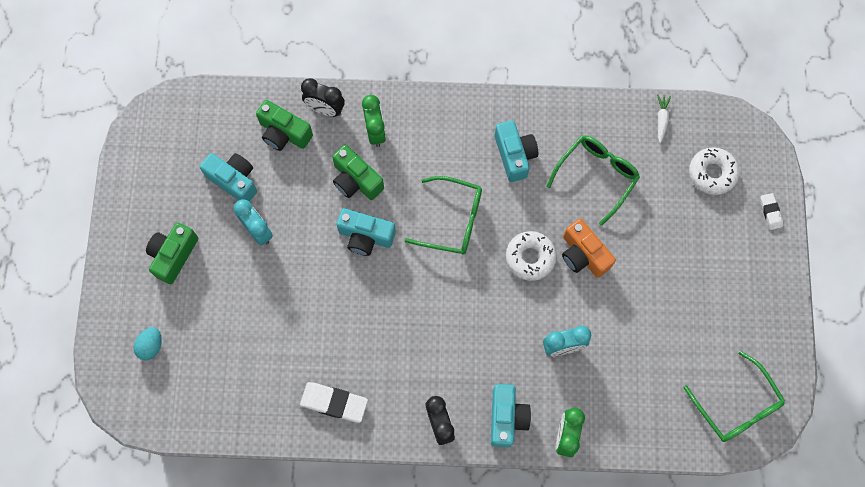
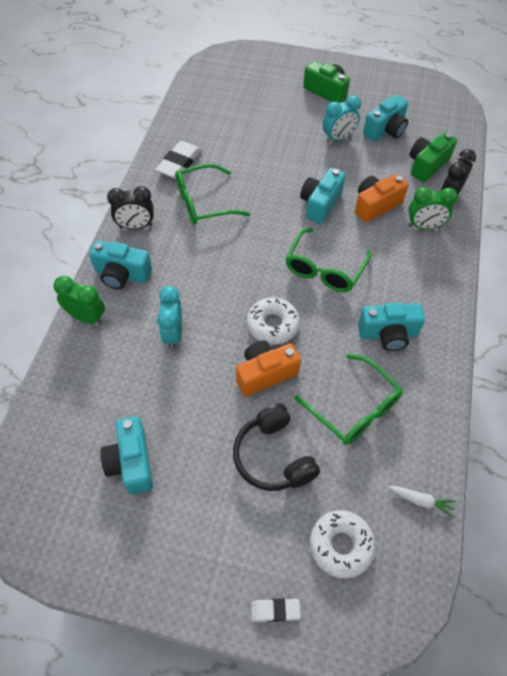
camera: 100 degrees right, 15 degrees down
(151, 346) = (257, 74): turquoise egg -> none
(356, 180) = (375, 205): green camera -> orange camera
(657, 234) = (273, 456): none -> black headphones
(694, 347) = (131, 462): none -> turquoise camera
(736, 405) = (50, 490): green glasses -> green glasses (203, 203)

